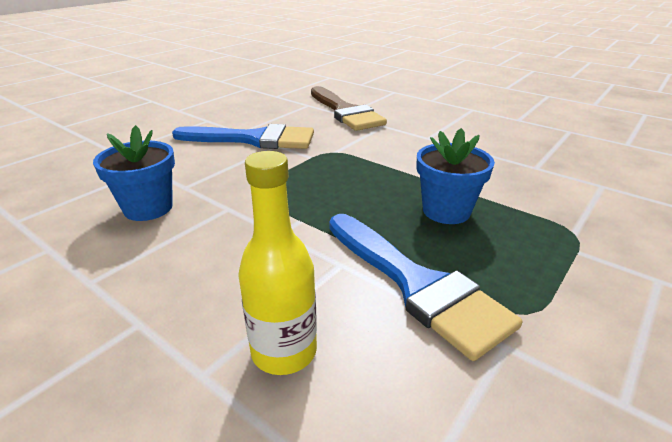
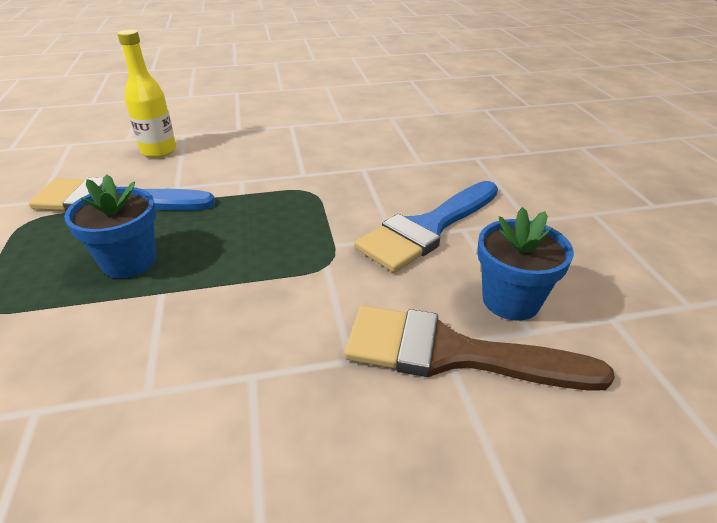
camera: 130 degrees right, 5 degrees up
(148, 208) = (348, 150): blue flower pot -> blue flower pot (511, 300)

